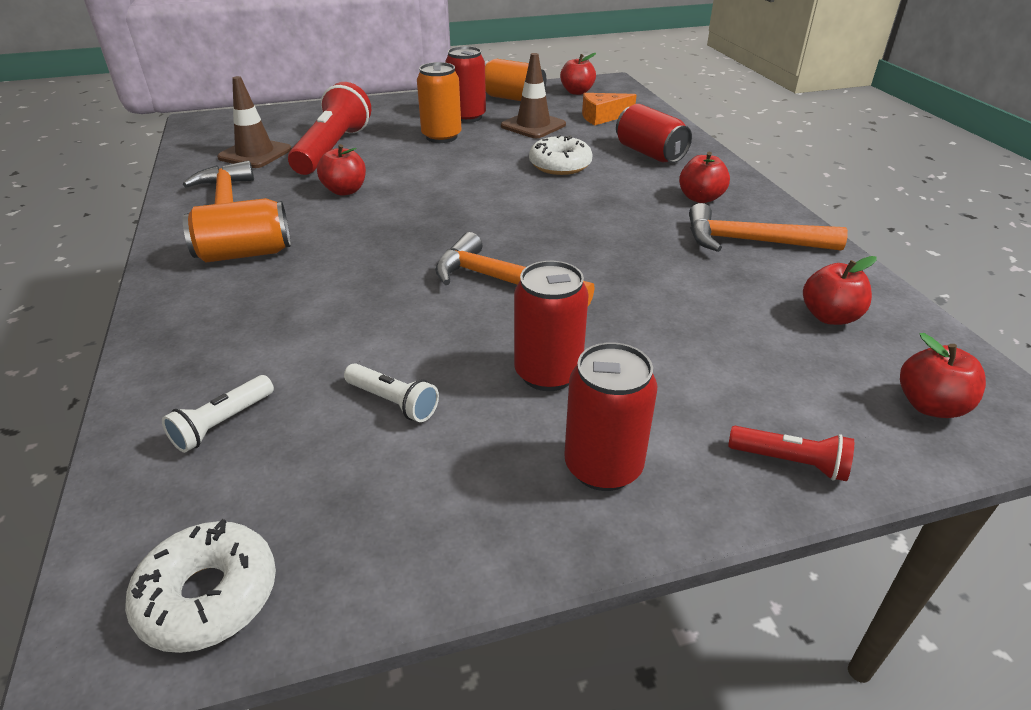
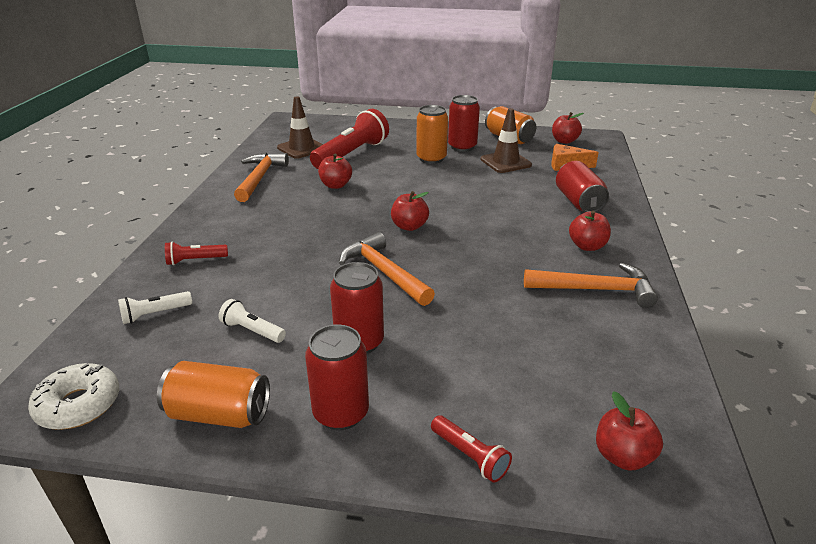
camera: 25 degrees right, 5 degrees down
(223, 332) = (195, 260): none -> red flashlight
(245, 253) = (244, 214): orange can -> orange can (219, 414)
(393, 402) = (252, 331): white flashlight -> white flashlight turned 150 degrees clockwise
(560, 165) = (499, 197): white donut -> none
(750, 241) = (596, 290): orange hammer -> orange hammer turned 150 degrees clockwise
(829, 316) = (605, 364): red apple -> red apple (409, 226)

